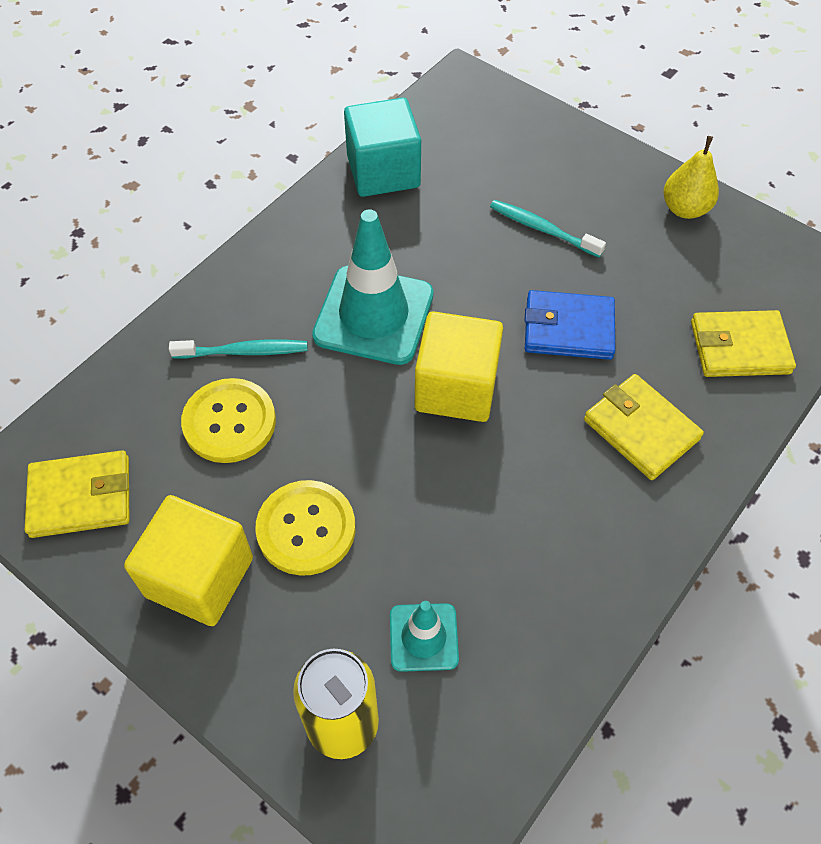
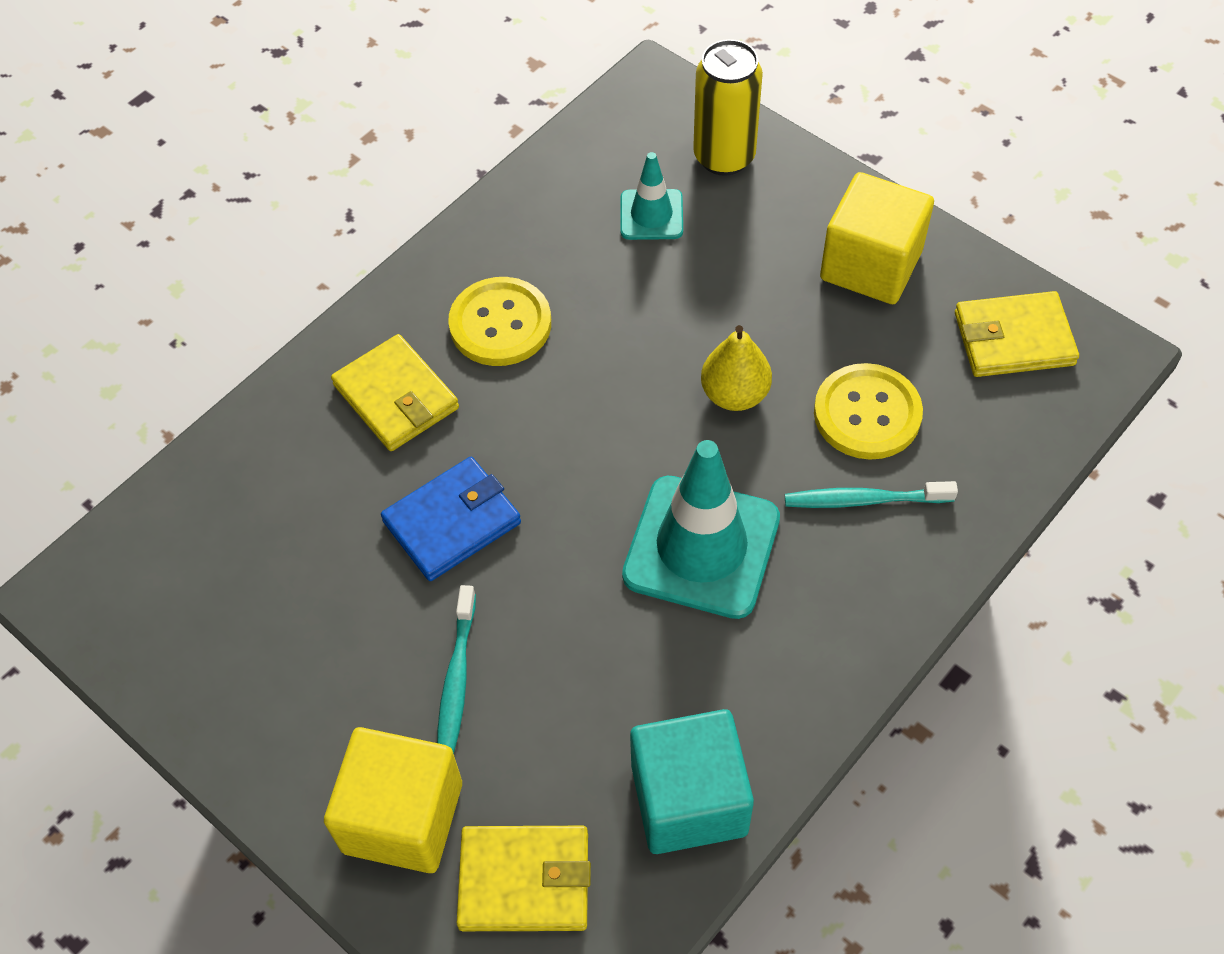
camera: 175 degrees left, 0 degrees up
(306, 529) = (769, 304): yellow button -> yellow button (500, 324)
(456, 388) = (602, 449): yellow cube -> yellow cube (402, 817)
(542, 229) = (457, 680): turquoise toothbrush -> turquoise toothbrush turned 60 degrees clockwise
(568, 329) = (452, 522): blue wallet -> blue wallet turned 45 degrees counterclockwise
(685, 209) = (238, 711): yellow pear -> yellow pear (734, 394)
(739, 347) = (246, 492): yellow wallet -> yellow wallet (524, 880)

